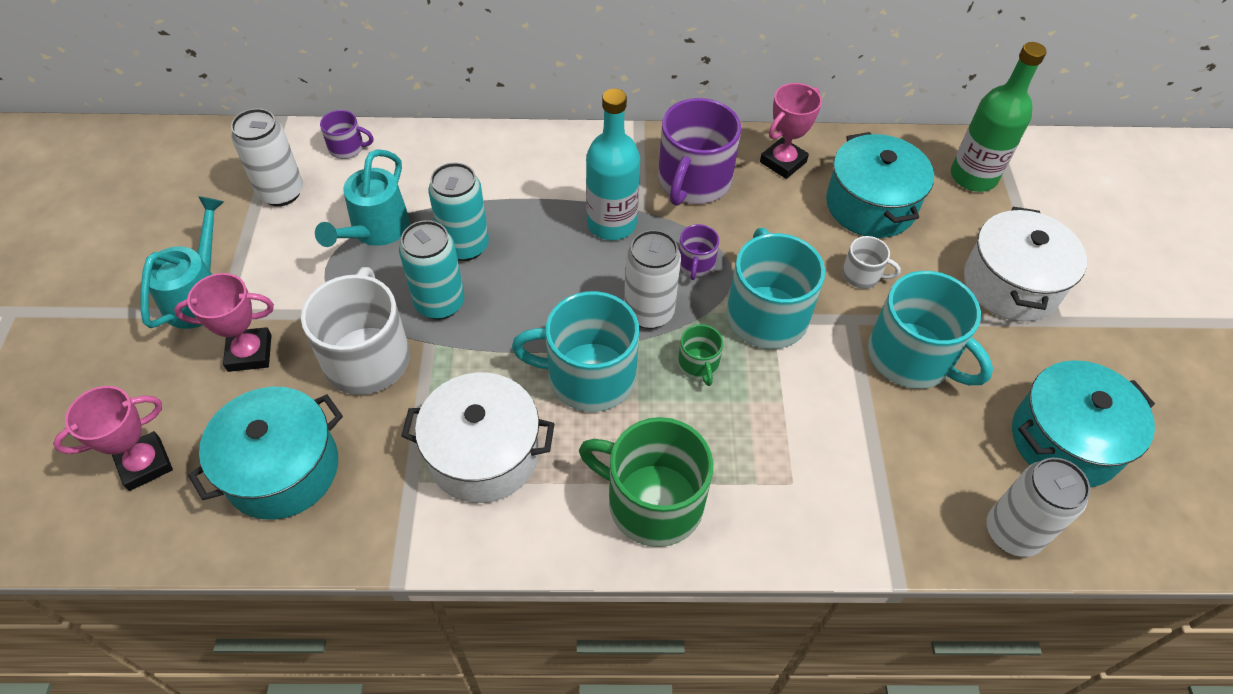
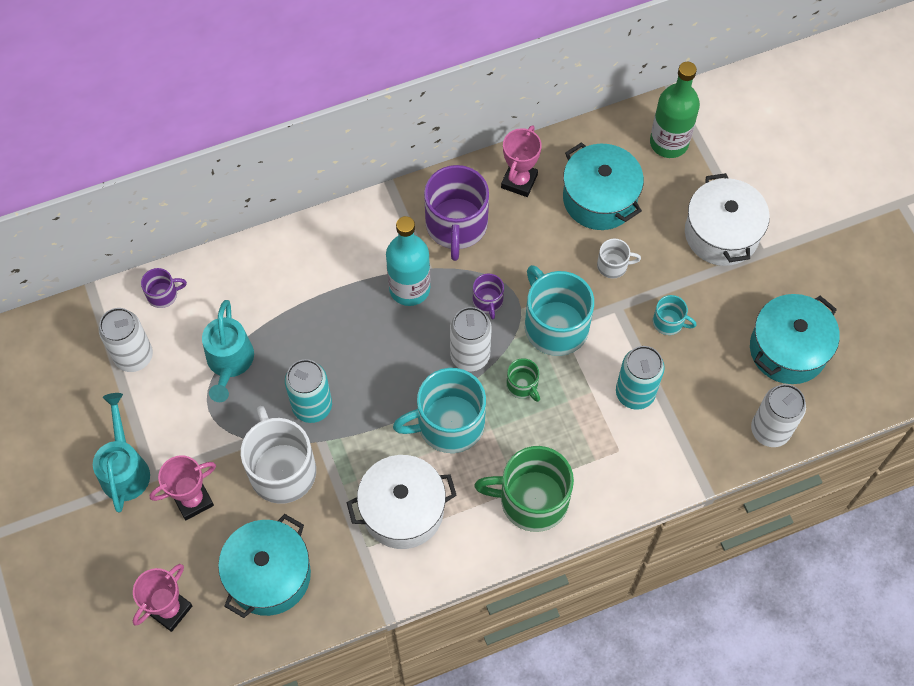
camera: 20 degrees left, 10 degrees up
(465, 246) = (306, 350): turquoise can -> turquoise can (635, 393)
(912, 357) = (669, 322): turquoise mug -> turquoise mug, size x0.48

